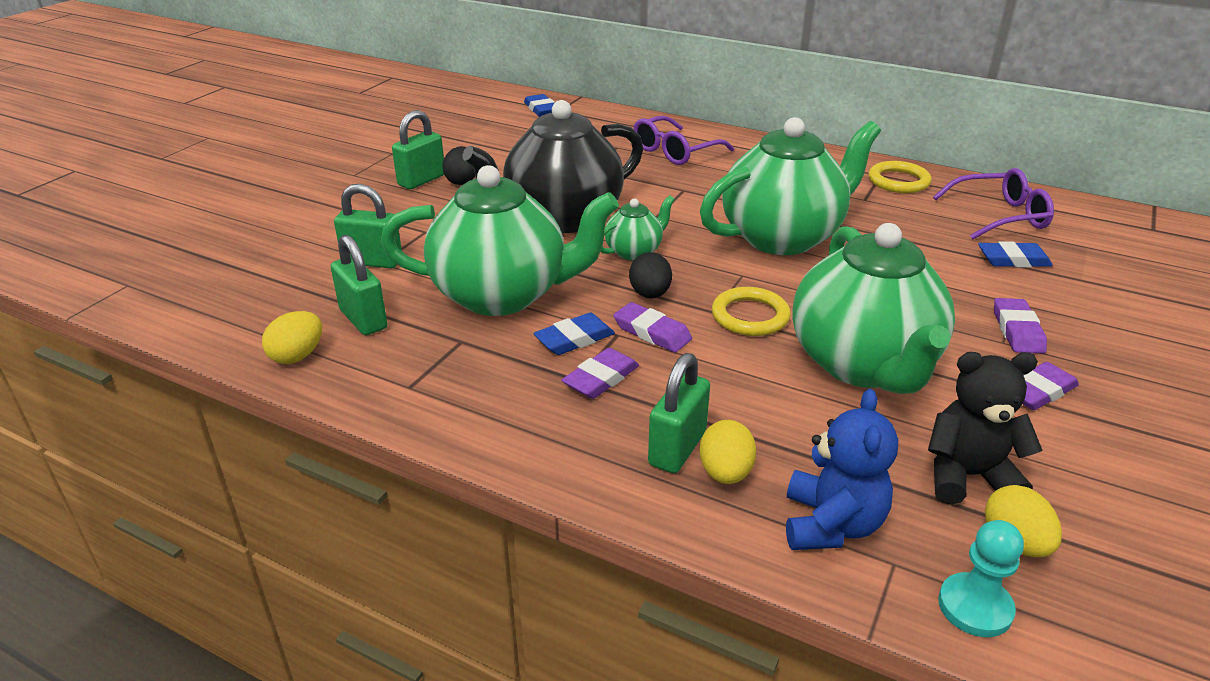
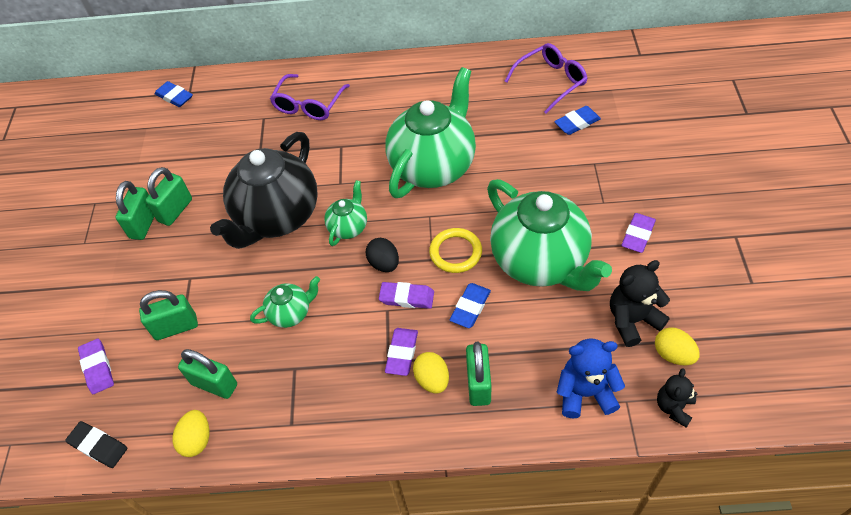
camera: 25 degrees left, 20 degrees up
(200, 319) = (98, 446): none -> black eraser
(462, 181) = (175, 210): black egg -> green padlock
(502, 295) = (291, 313): green teapot -> green teapot, size x0.46
(574, 339) = (364, 328): blue eraser -> blue eraser (470, 307)
(725, 473) = (514, 387): yellow egg -> yellow egg (432, 380)
(831, 525) = (585, 393): blue teddy bear -> blue teddy bear turned 75 degrees counterclockwise
(898, 181) = (474, 72): yellow ring -> none
(975, 607) = (674, 407): turquoise pawn -> black teddy bear
(1017, 330) = (606, 188): purple eraser -> purple eraser (97, 368)

